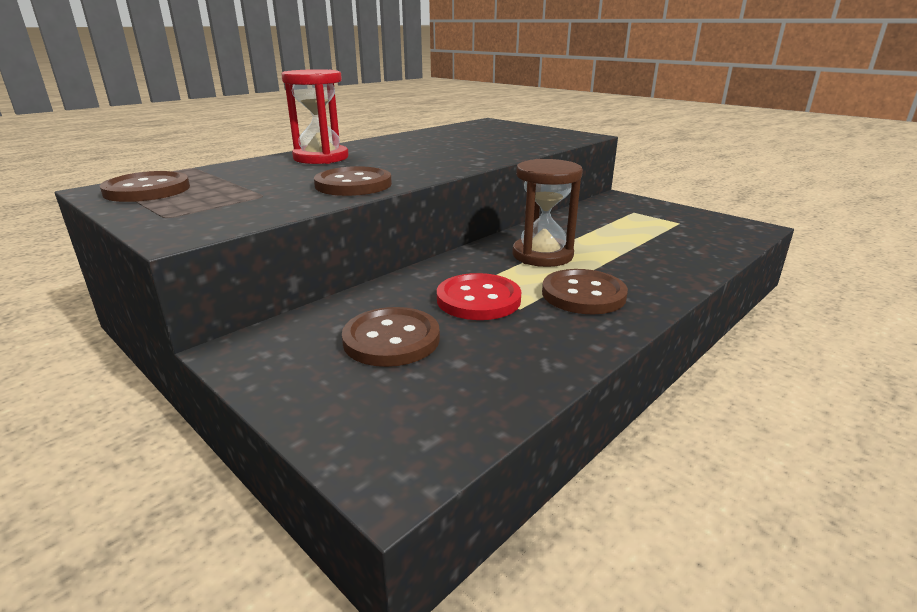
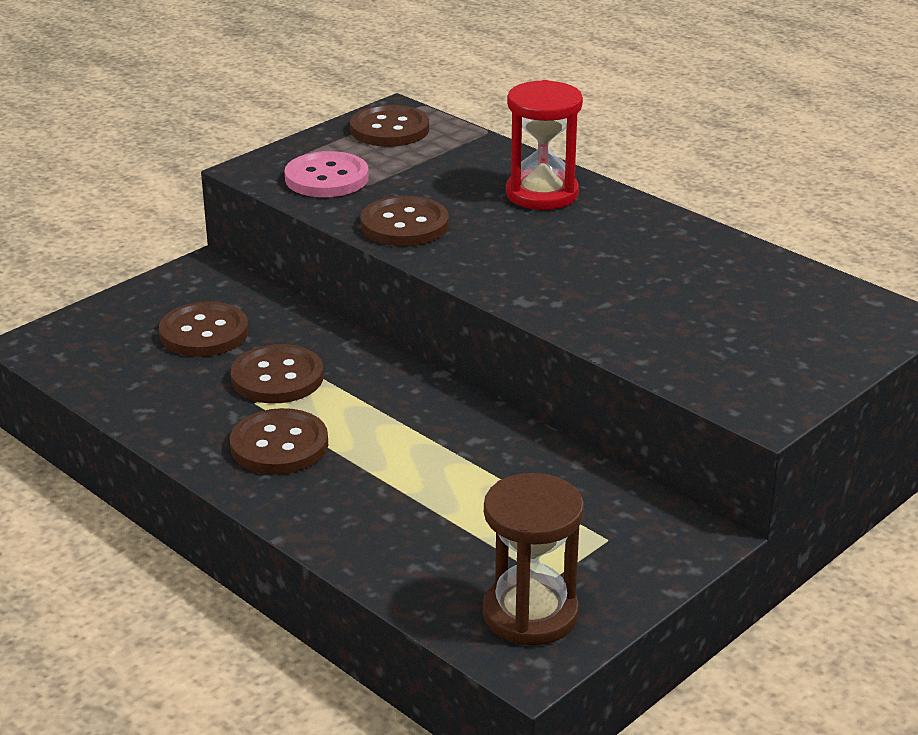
camera: 90 degrees right, 5 degrees up
(236, 207) = (326, 178): none -> pink button
(478, 299) = (277, 378): red button -> brown button
(542, 255) = (402, 427): brown hourglass -> brown hourglass (530, 614)

